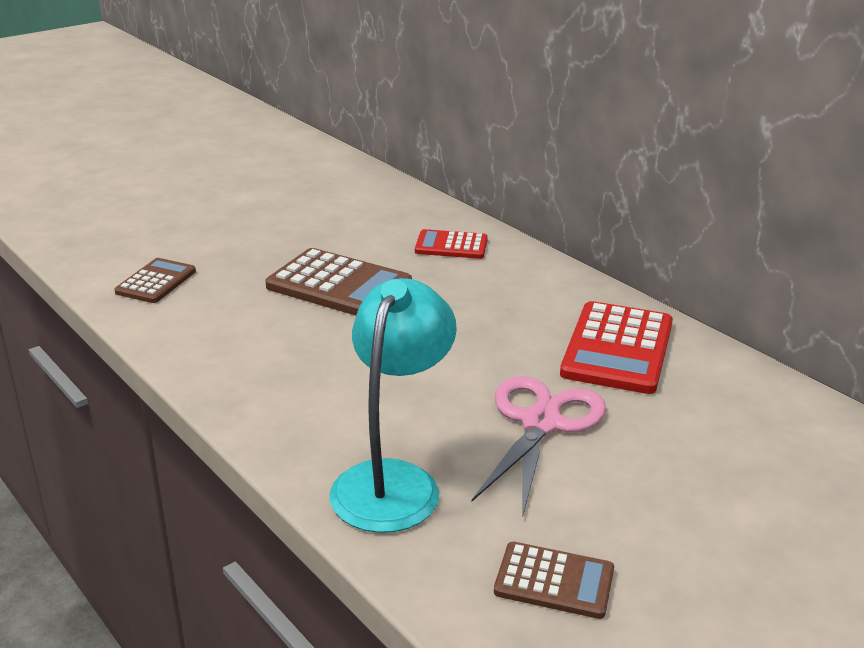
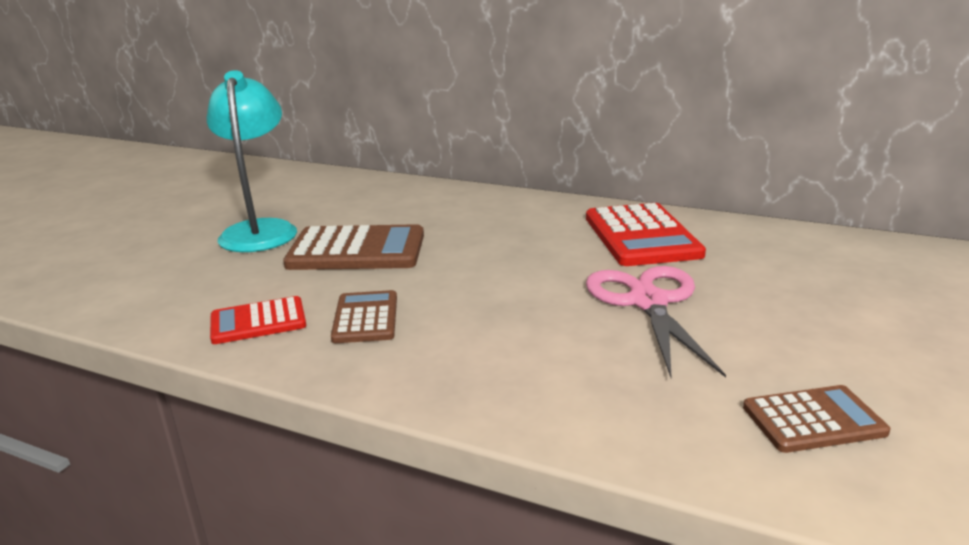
camera: 25 degrees left, 5 degrees down
(156, 282) = (159, 291): brown calculator -> brown calculator (365, 318)
(393, 481) = (577, 387): turquoise lamp -> turquoise lamp (260, 230)
(451, 246) = (428, 202): red calculator -> red calculator (258, 321)

